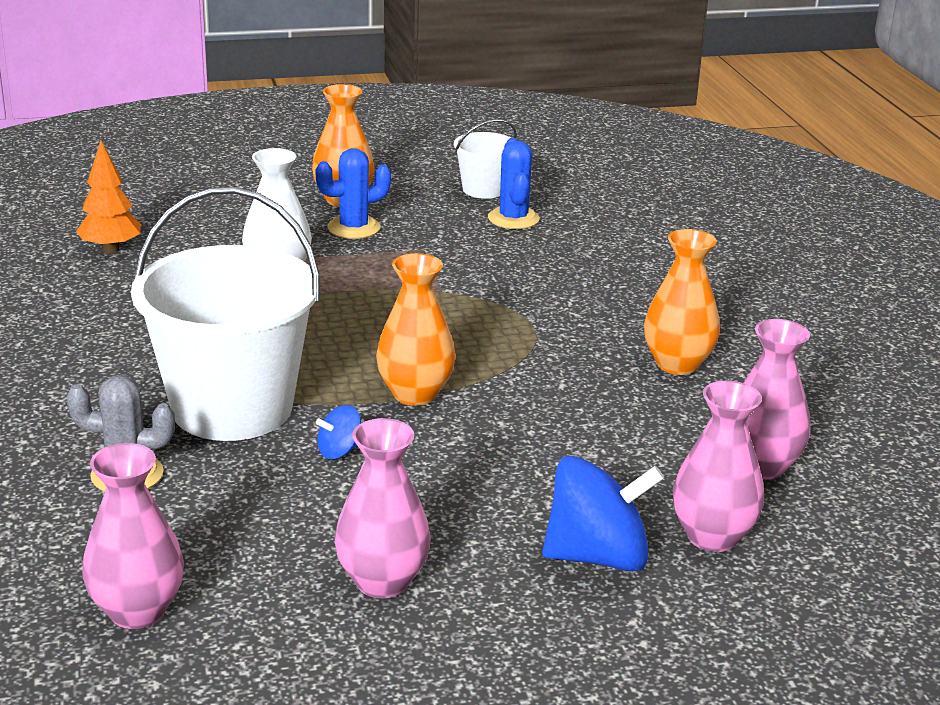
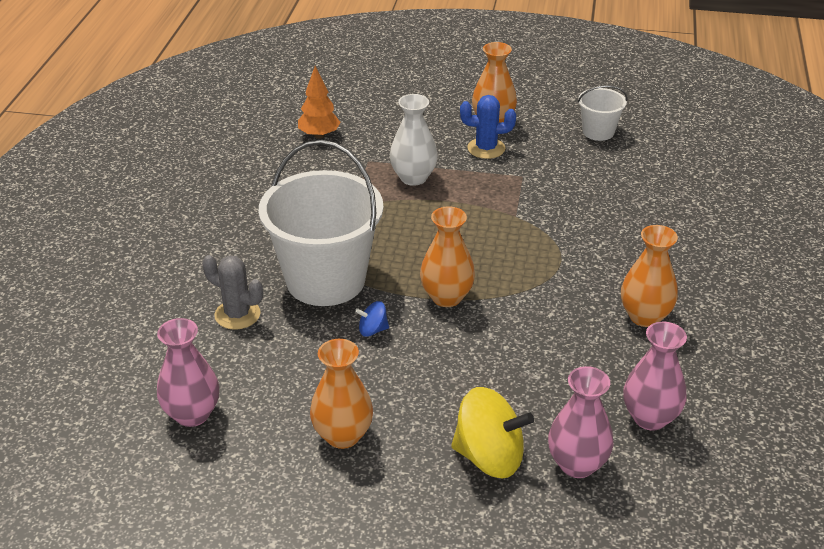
camera: 25 degrees right, 10 degrees up
(382, 581) = (343, 435): pink vase -> orange vase
(513, 218) = (604, 162): blue cactus -> none
(597, 556) = (489, 457): blue spinning top -> yellow spinning top

